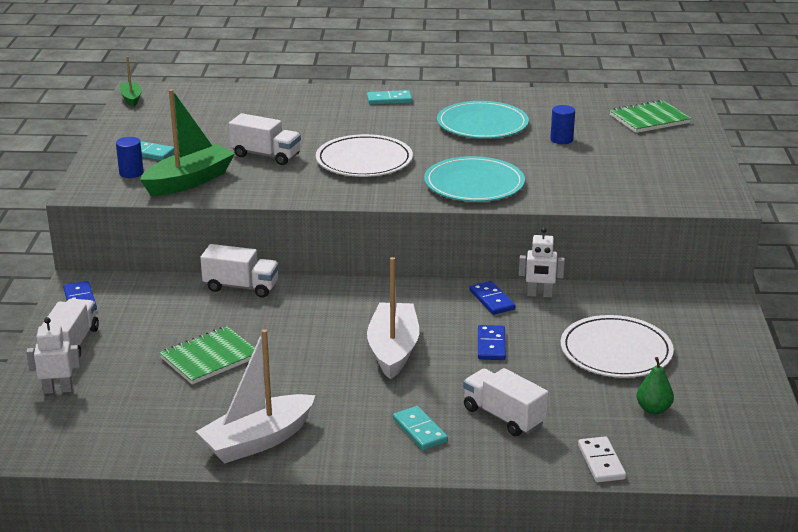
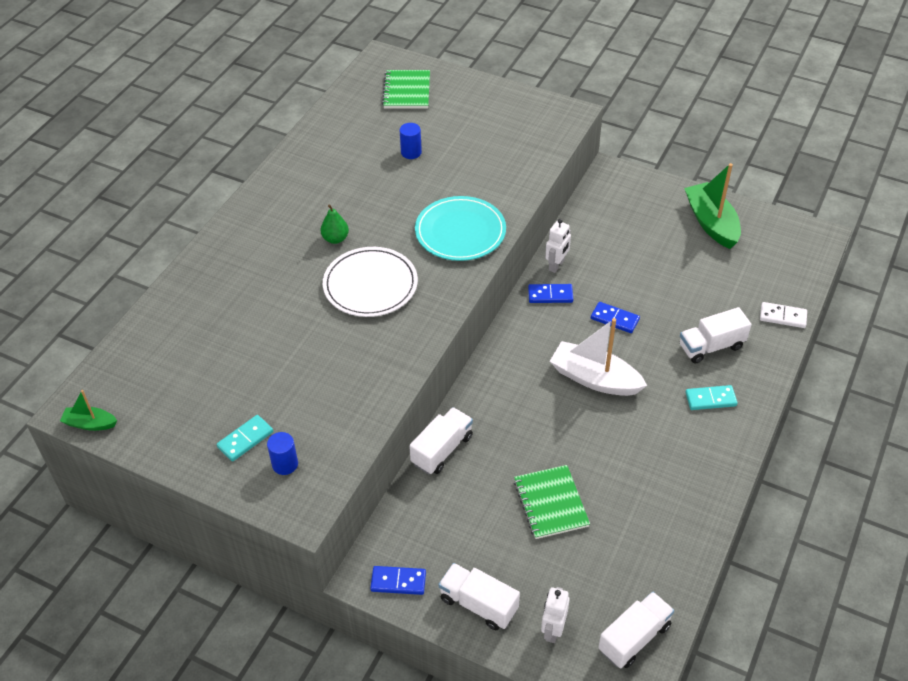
camera: 65 degrees left, 20 degrees up
(189, 181) = (334, 422): green boat -> green boat (711, 223)
(257, 440) = (686, 502): white boat -> none
(266, 155) = (314, 350): white truck -> white truck (634, 638)
(389, 100) = (250, 227): turquoise domino -> none
(482, 124) = (348, 187): turquoise plate -> none
(616, 351) = (654, 255): white plate -> none
(653, 409) = (732, 266): green pear -> green pear (335, 239)

